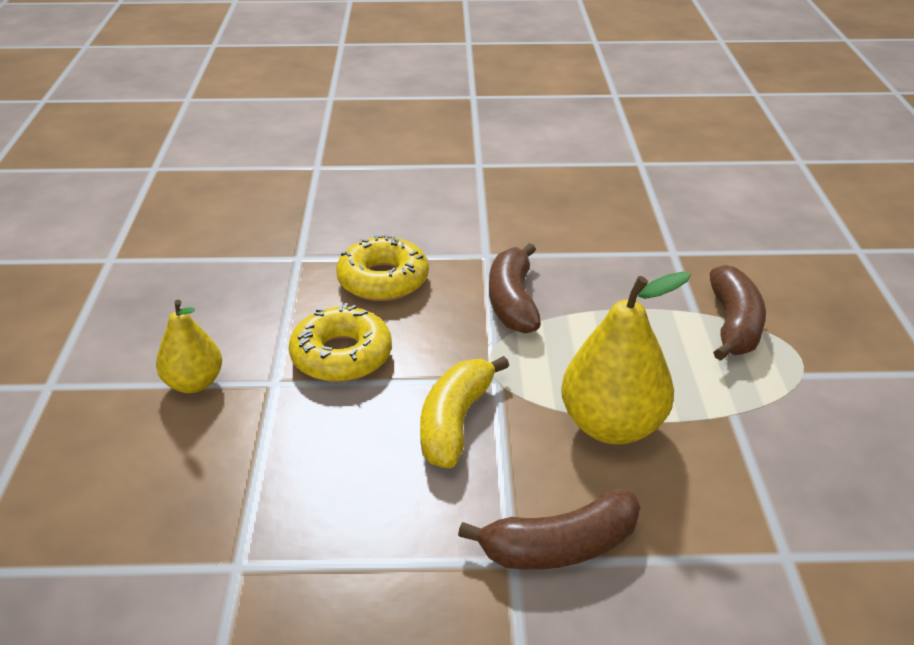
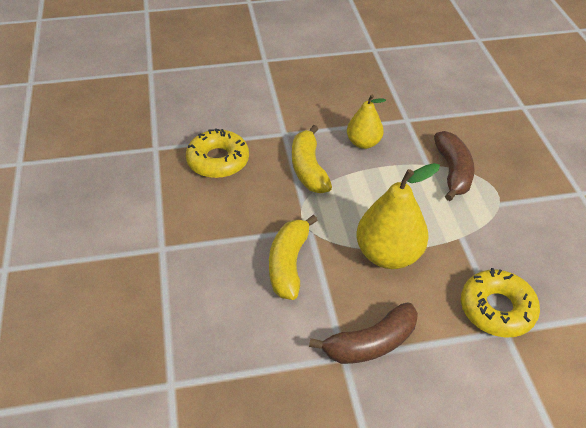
camera: 10 degrees left, 10 degrees up
(194, 383) = (107, 255): yellow pear -> yellow pear (363, 143)
(341, 355) = (203, 223): yellow donut -> yellow donut (497, 309)
(512, 301) = (308, 169): brown banana -> yellow banana

